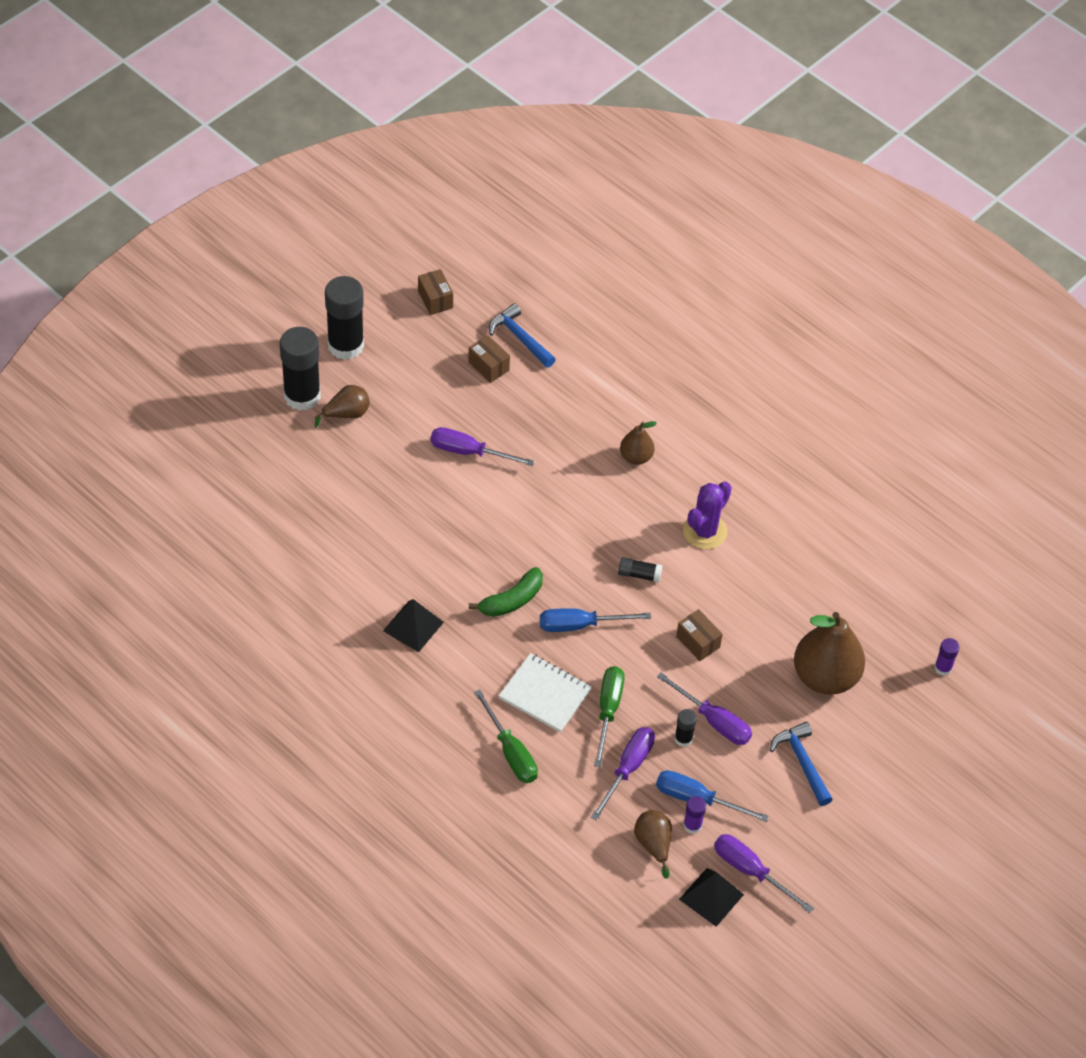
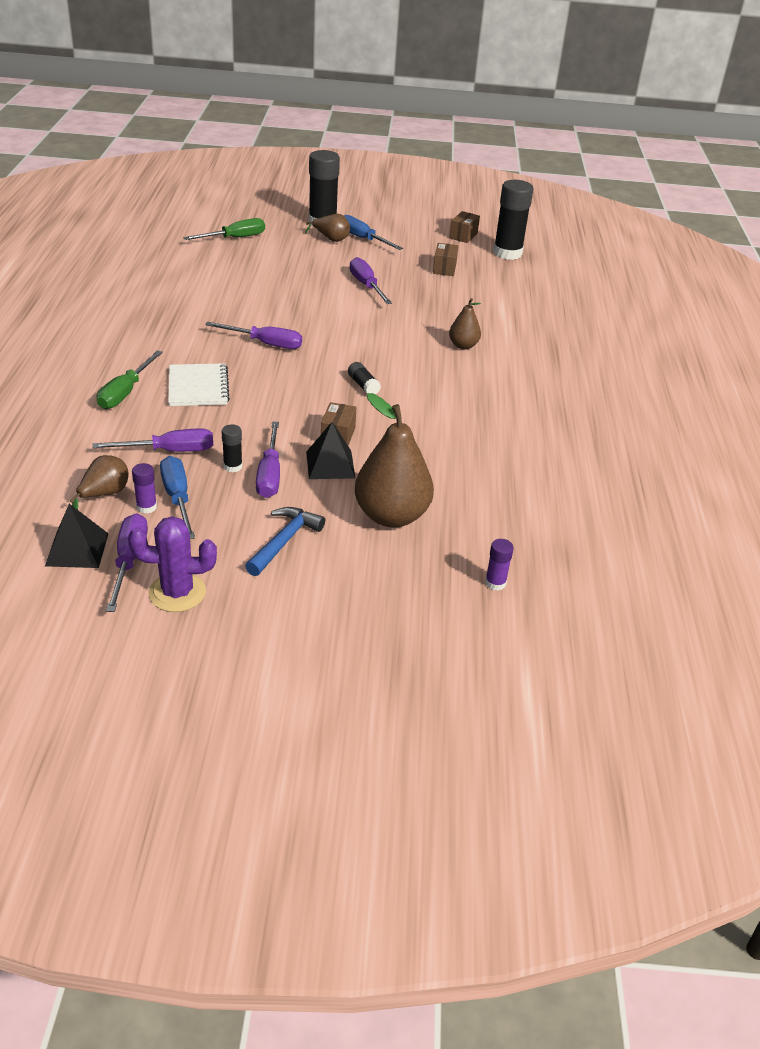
camera: 50 degrees right, 15 degrees down
(345, 345) = (381, 222): black glue stick -> black glue stick (507, 253)
(413, 626) = (192, 316): black pyramid -> black pyramid (330, 464)
(511, 600) = (265, 343): green banana -> purple screwdriver
(520, 338) = (484, 271): blue hammer -> none
(580, 625) = (281, 378): blue screwdriver -> blue screwdriver (363, 239)
(608, 710) = (217, 420): green screwdriver -> green screwdriver (235, 238)
(705, 531) = (445, 399): purple cactus -> purple cactus (177, 592)

